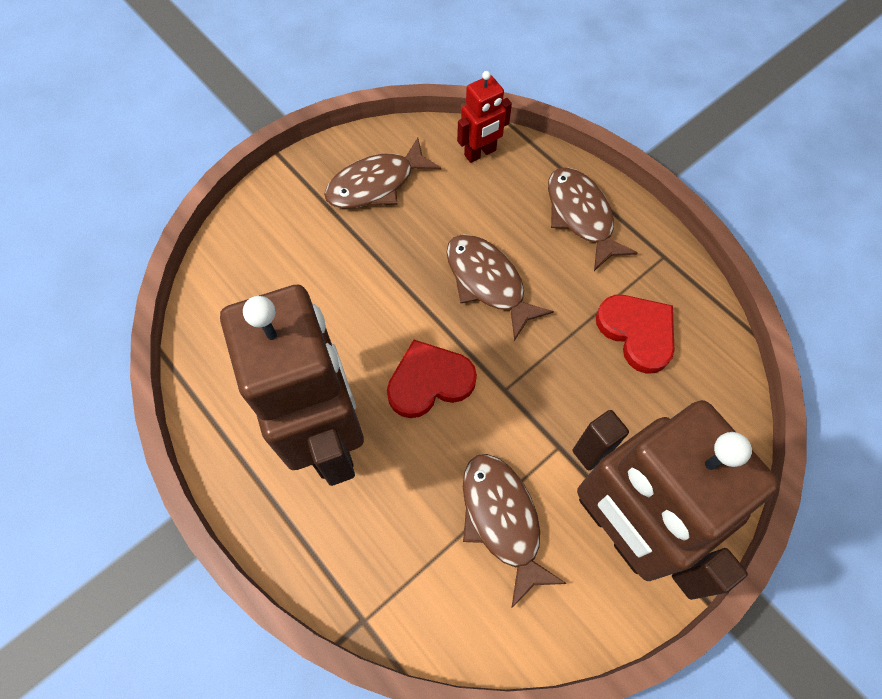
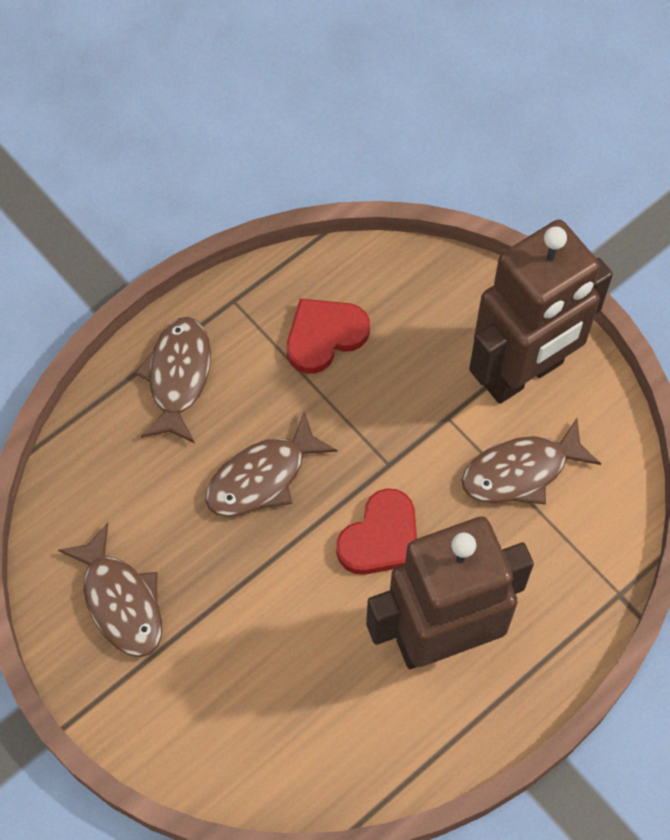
camera: 90 degrees left, 0 degrees up
(429, 381) = (381, 537): red heart -> red heart turned 120 degrees counterclockwise
(480, 153) = (81, 481): red robot -> none
(581, 216) = (178, 377): brown fish -> brown fish turned 120 degrees clockwise

